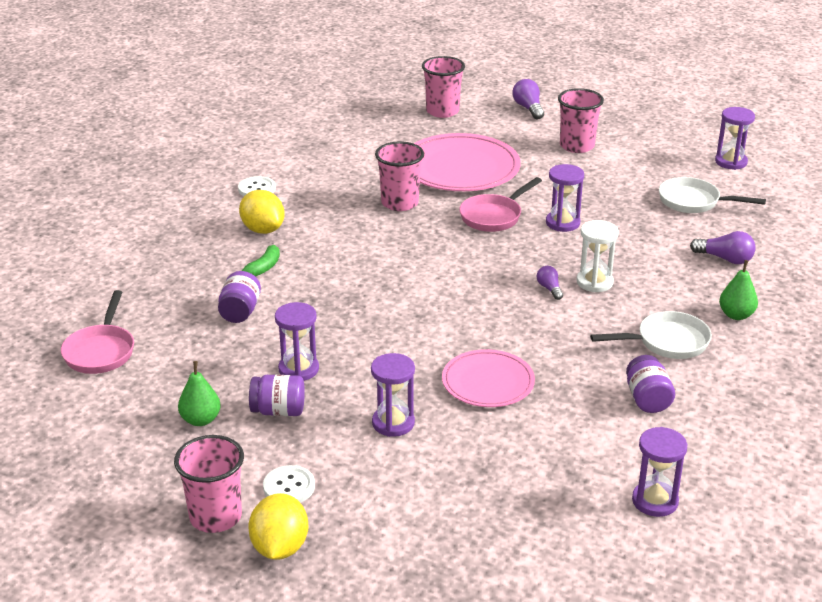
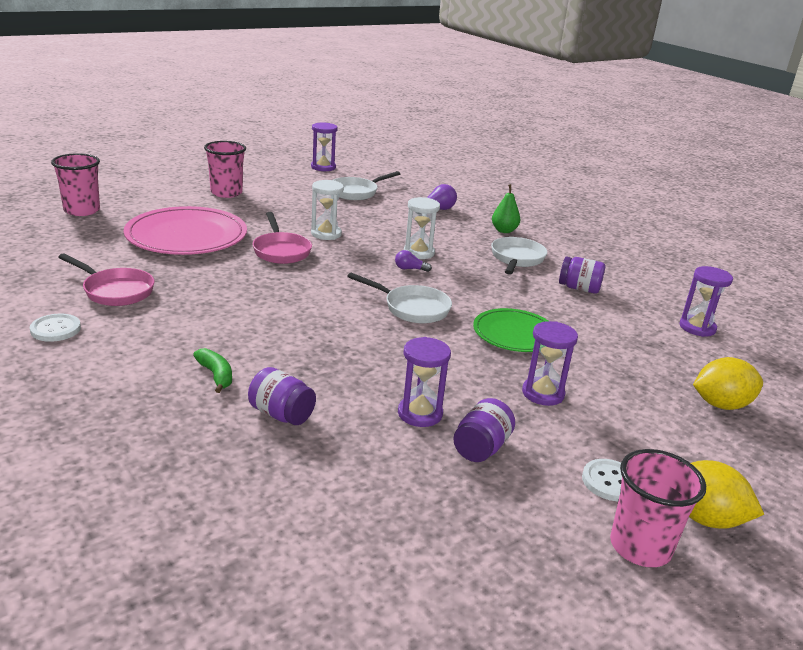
camera: 65 degrees left, 5 degrees down
(101, 351) = (253, 542): pink pan -> pink pan (115, 291)
(201, 420) = (461, 504): green pear -> none
(263, 230) = (142, 352): yellow lemon -> yellow lemon (721, 404)
(400, 203) = (201, 276): pink cup -> none
(469, 314) = (412, 308): none -> white pan
(488, 382) = (514, 334): pink plate -> green plate
(528, 108) = (141, 185): purple light bulb -> none
(562, 223) = (326, 234): purple hourglass -> white hourglass

